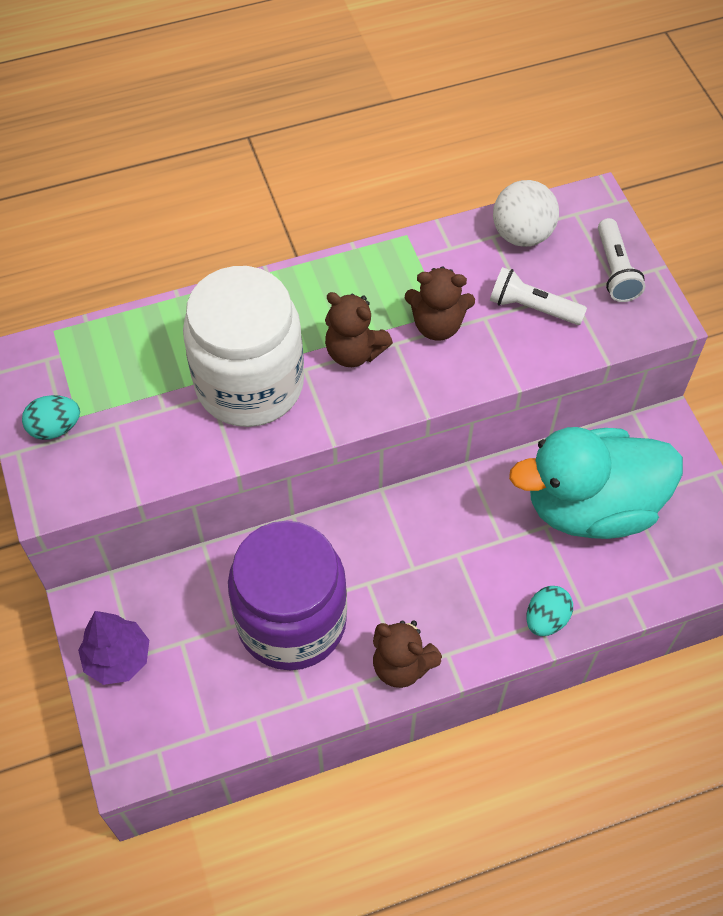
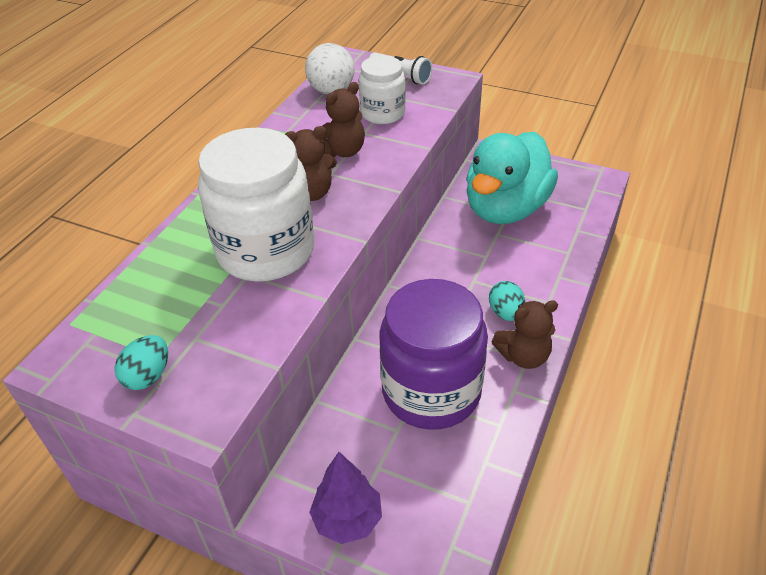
camera: 45 degrees left, 15 degrees down
(532, 307) = (383, 113): white flashlight -> white jar
(546, 619) = (559, 271): turquoise egg -> turquoise egg (505, 313)

